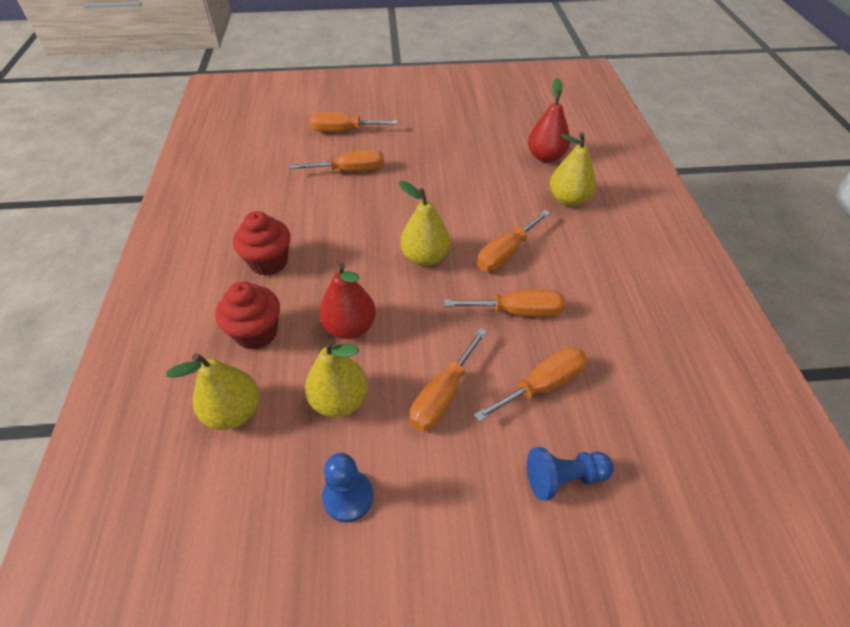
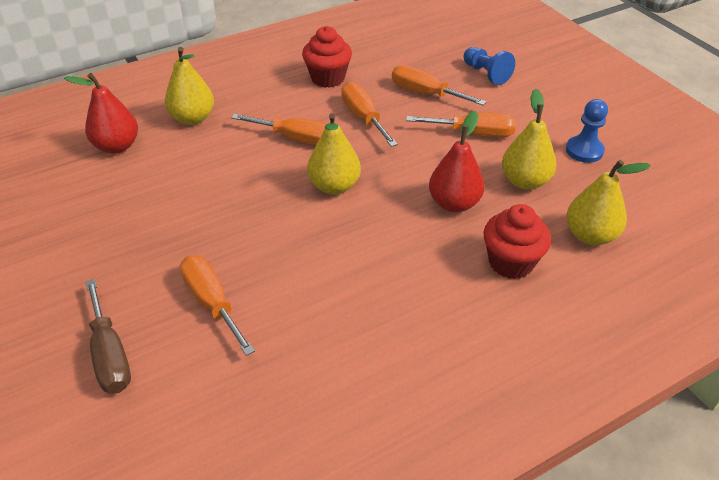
camera: 115 degrees left, 5 degrees down
(269, 262) = (420, 301): red cupcake -> red cupcake (328, 78)
(343, 131) = (110, 355): orange screwdriver -> brown screwdriver

